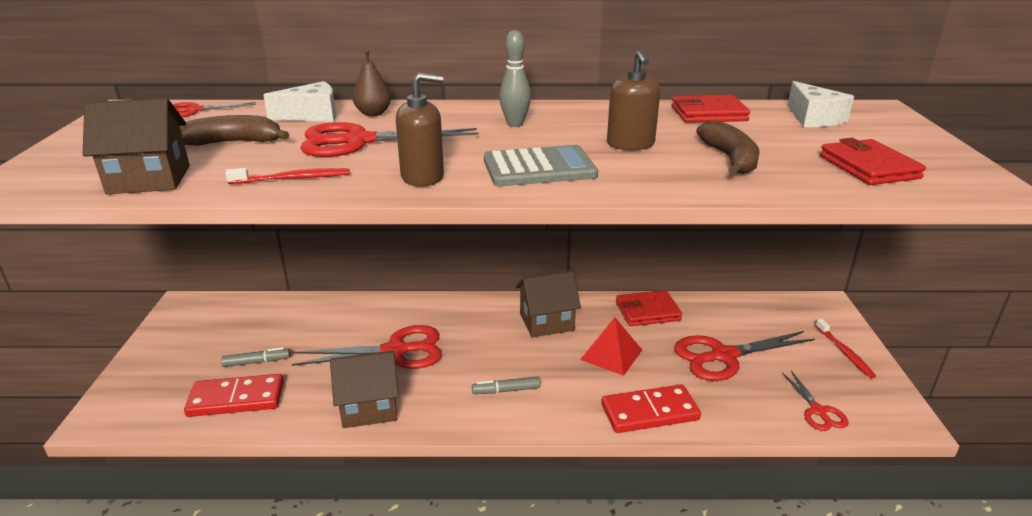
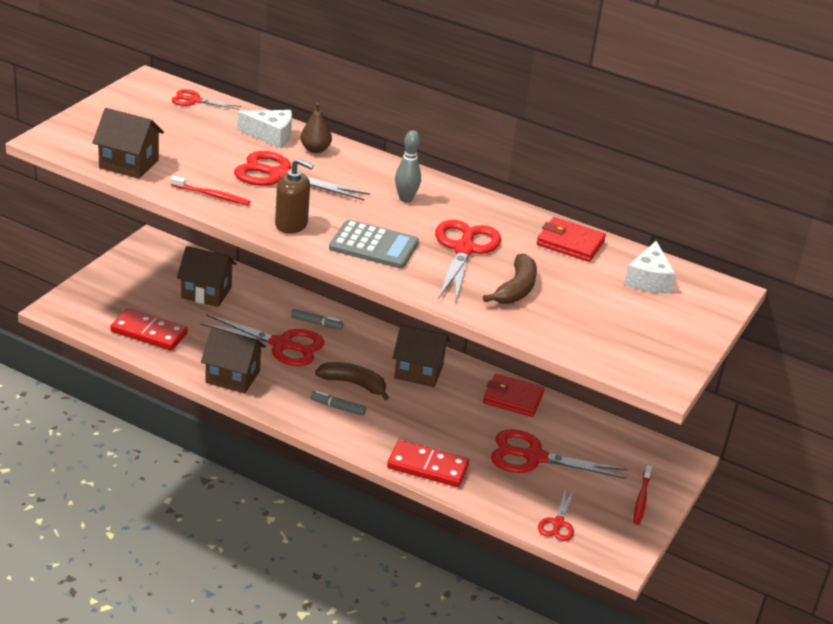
camera: 25 degrees right, 5 degrees up
(234, 142) = (199, 146): brown banana -> brown banana (354, 384)
(257, 362) = (178, 311): grey marker -> grey marker (316, 323)
(277, 331) = (206, 293): none -> brown house
(611, 354) = (444, 417): red pyramid -> none
(630, 144) = (464, 249): brown soap dispenser -> red scissors
(868, 167) = (604, 334): red wallet -> none

